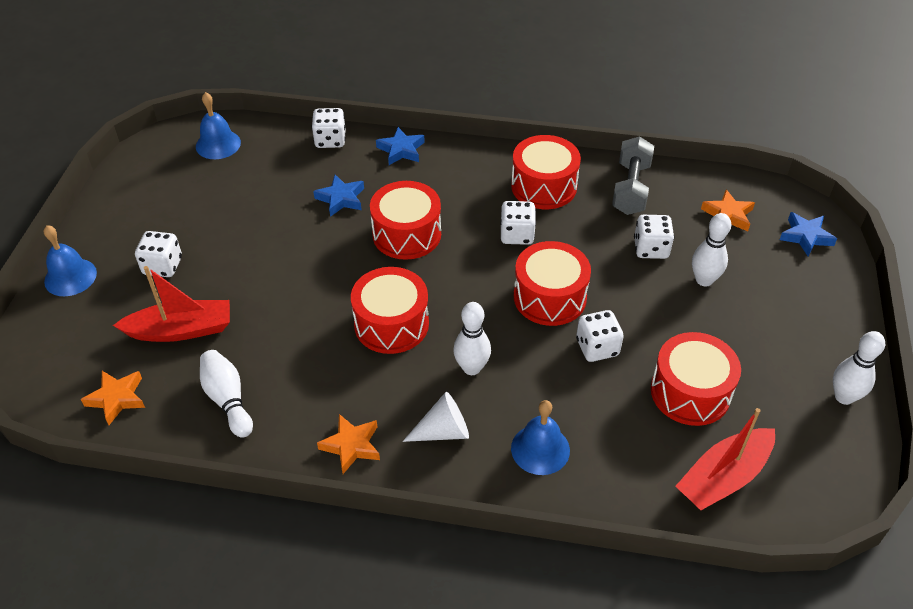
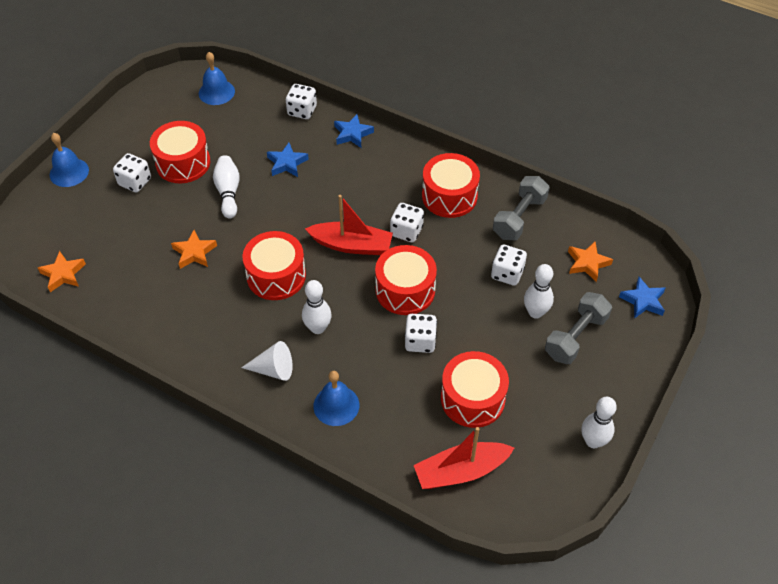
camera: 20 degrees right, 5 degrees up
(181, 330) = (127, 236): red boat -> red boat (352, 245)
(228, 400) = (136, 298): white bowling pin -> white bowling pin (228, 192)
(351, 446) = (204, 359): orange star -> orange star (194, 252)
(406, 234) = (322, 207): red drum -> red drum (183, 163)
(760, 293) = (575, 337): none -> grey dumbbell

